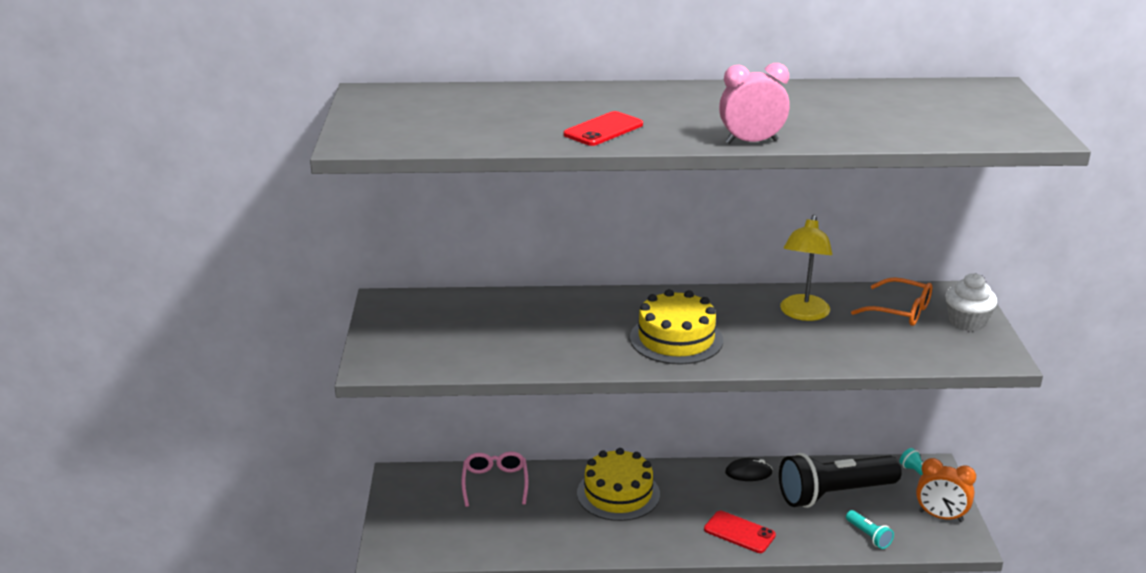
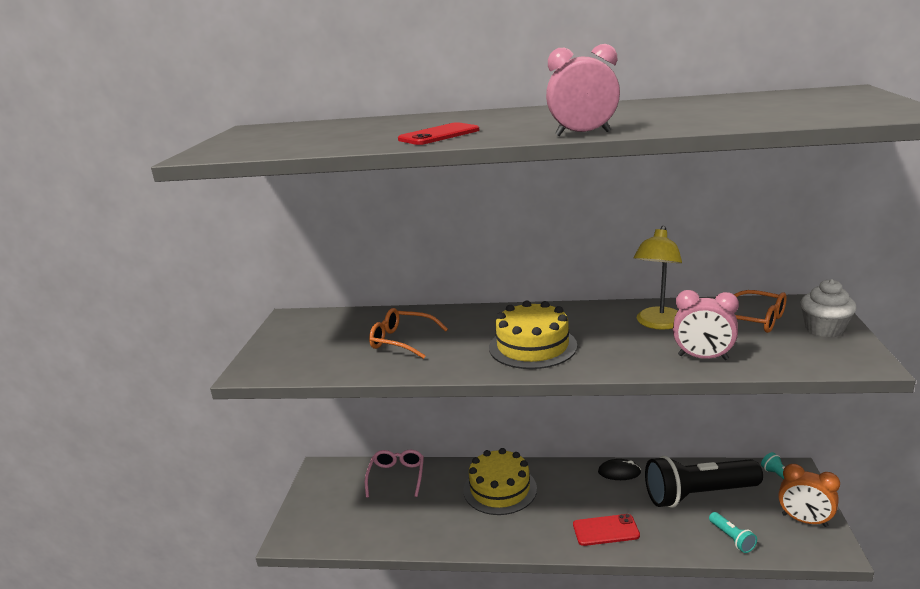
camera: 10 degrees right, 5 degrees down
(531, 331) = (402, 341): none -> orange glasses
(739, 532) = (605, 530): red phone -> red phone turned 45 degrees counterclockwise
(850, 352) = (703, 357): none -> pink clock

